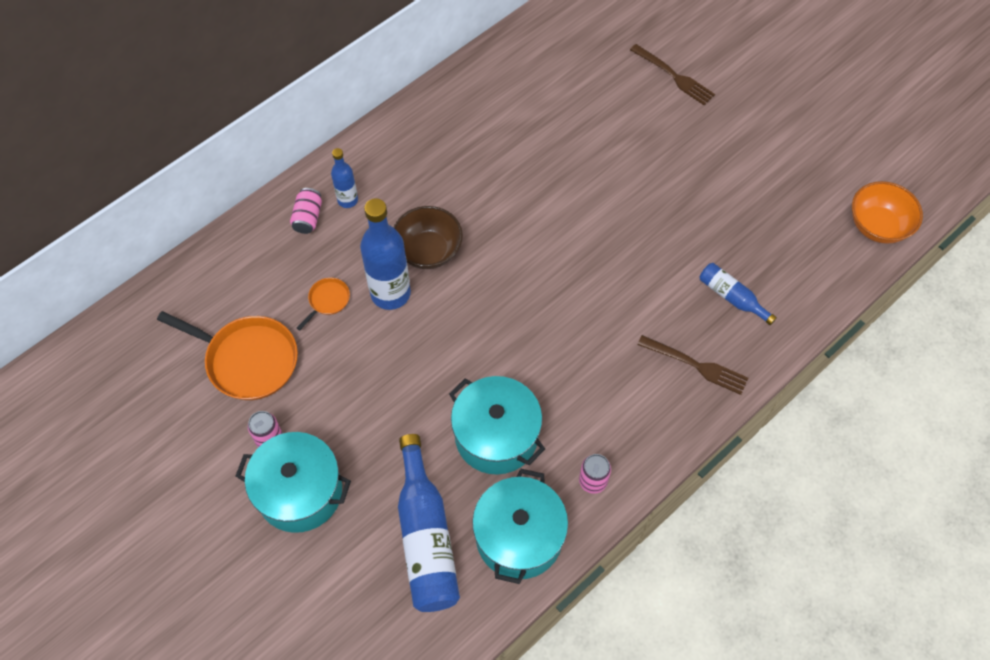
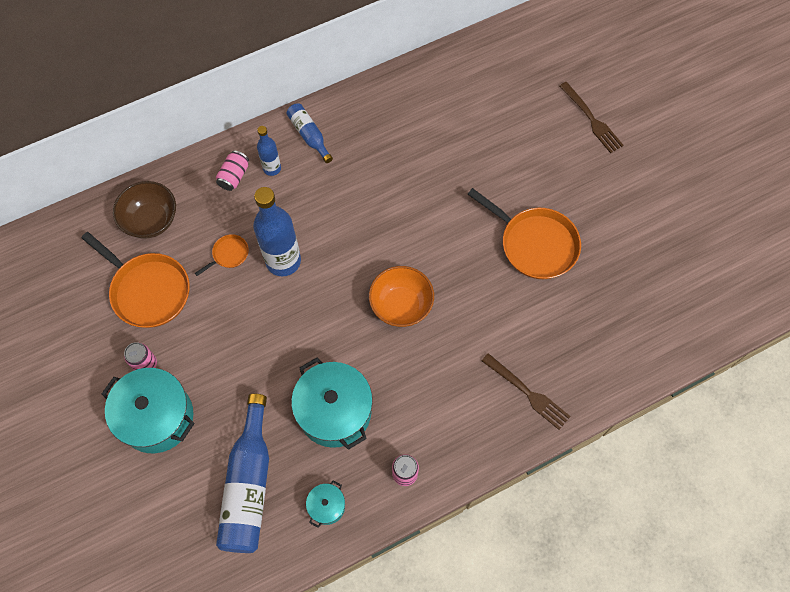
camera: 15 degrees right, 5 degrees up
(428, 251) = (326, 230): brown bowl -> brown bowl (151, 220)
(519, 537) = (327, 506): turquoise pot -> turquoise pot, size x0.48
(655, 213) = (535, 244): none -> orange pan
(731, 297) = (579, 338): blue bottle -> blue bottle (309, 135)
(877, 226) = (734, 304): orange bowl -> orange bowl (401, 305)

